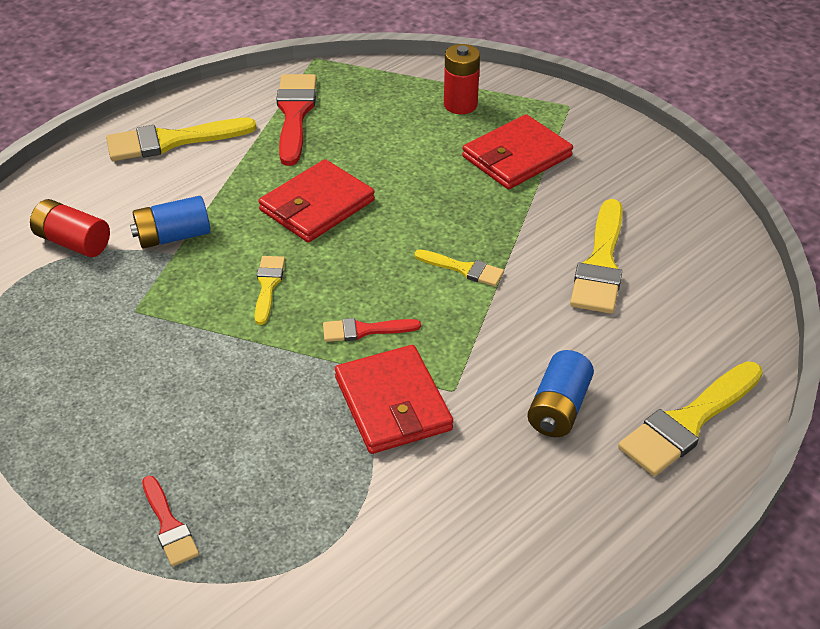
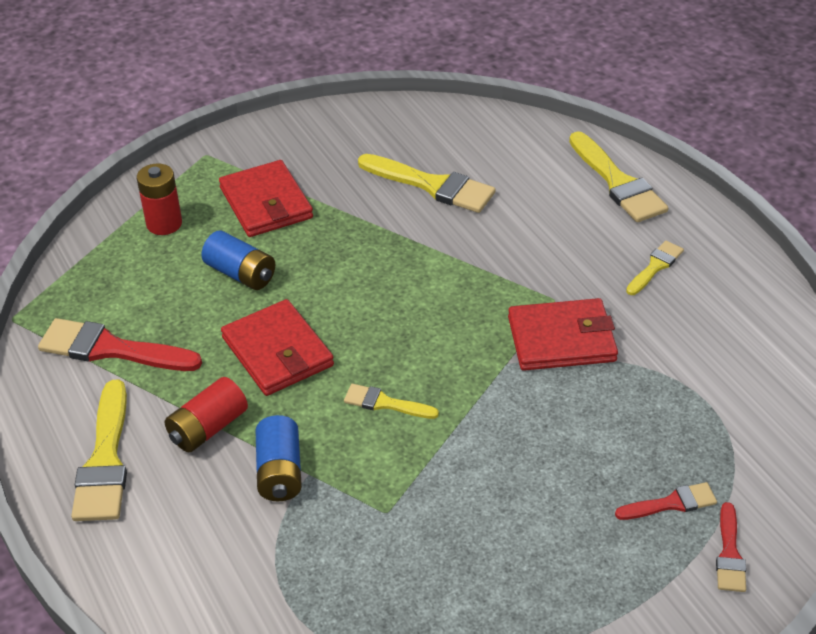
camera: 75 degrees left, 0 degrees up
(73, 242) = (253, 563): red battery -> red battery (208, 428)
(364, 330) = (468, 343): red brush -> red brush (729, 554)
(463, 269) = (409, 267): yellow brush -> yellow brush (655, 267)
(558, 408) = (589, 245): blue battery -> blue battery (240, 274)

